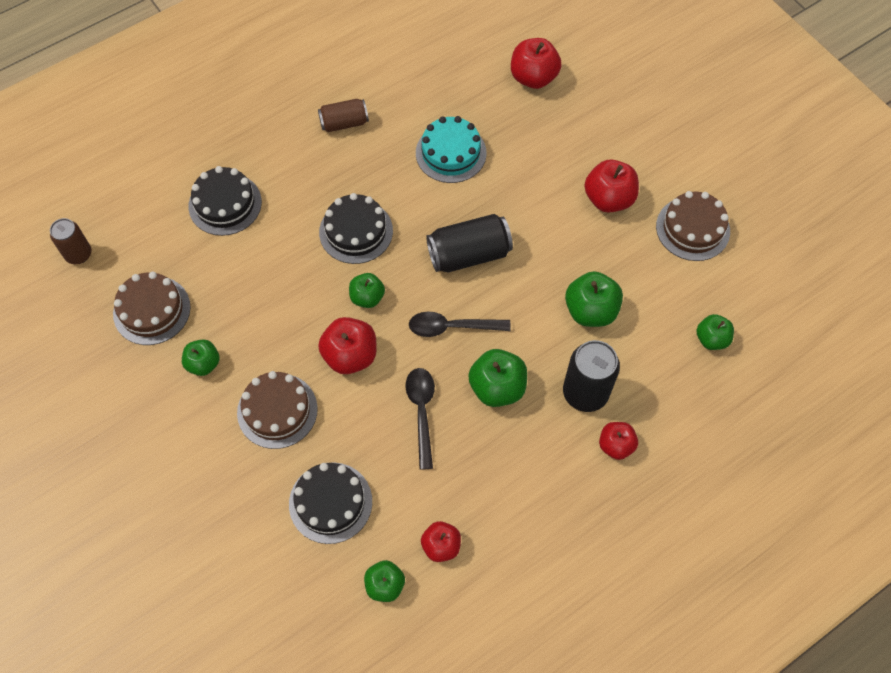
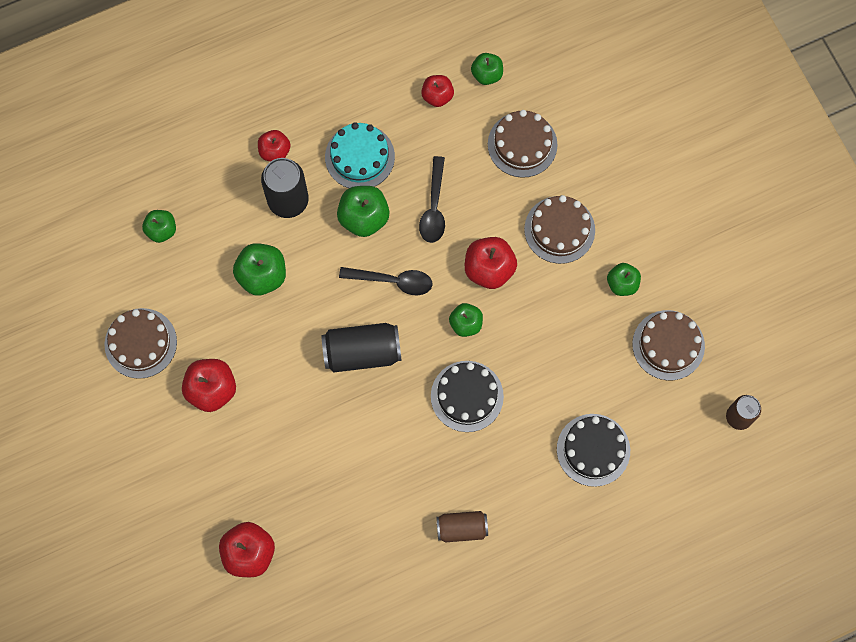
camera: 170 degrees left, 10 degrees up
(330, 502) = (522, 144): black cake -> brown cake
(451, 153) = (357, 471): turquoise cake -> turquoise cake (359, 157)

